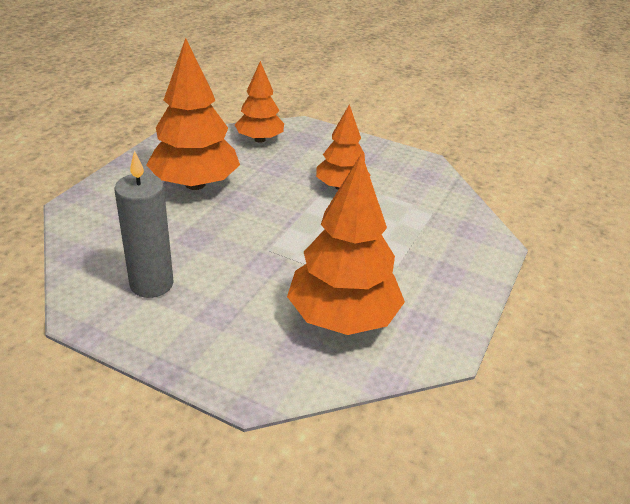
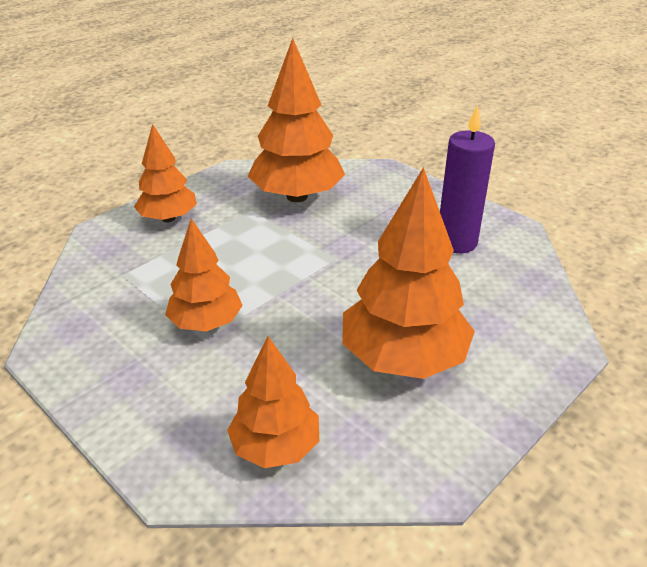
camera: 160 degrees left, 0 degrees up
(151, 284) = (456, 242): grey candle -> purple candle
(451, 266) = (168, 218): none -> orange tree

